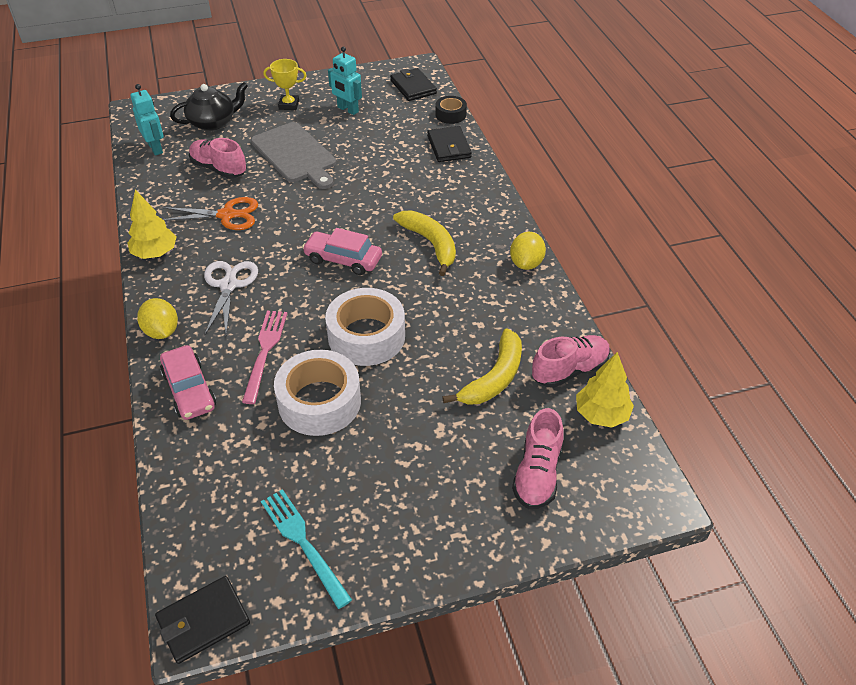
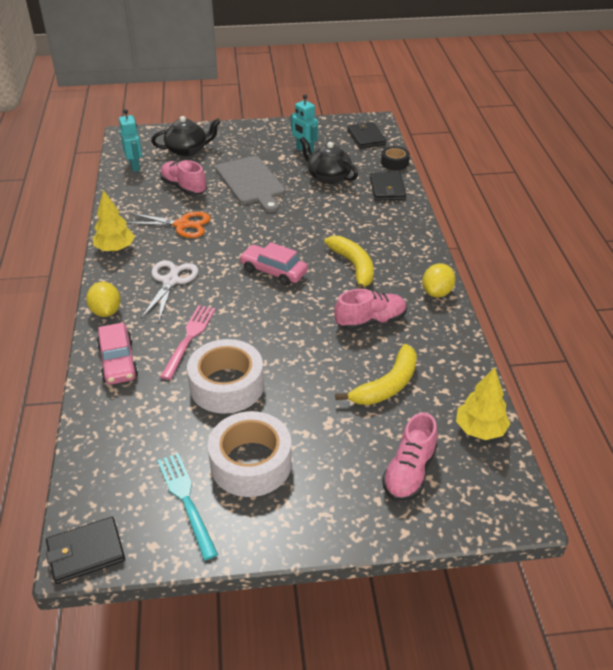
camera: 10 degrees right, 5 degrees down
(289, 105) = (255, 142): yellow trophy -> none
(366, 336) = (280, 336): white tape -> white tape (251, 463)
(380, 139) = (328, 177): none -> black teapot
(570, 370) = (458, 387): pink shoe -> pink shoe (370, 321)

